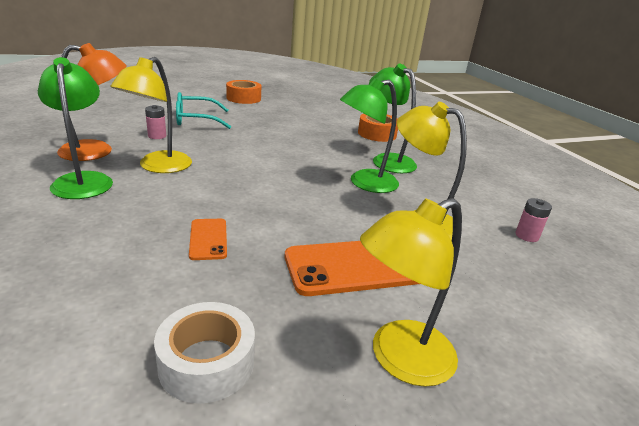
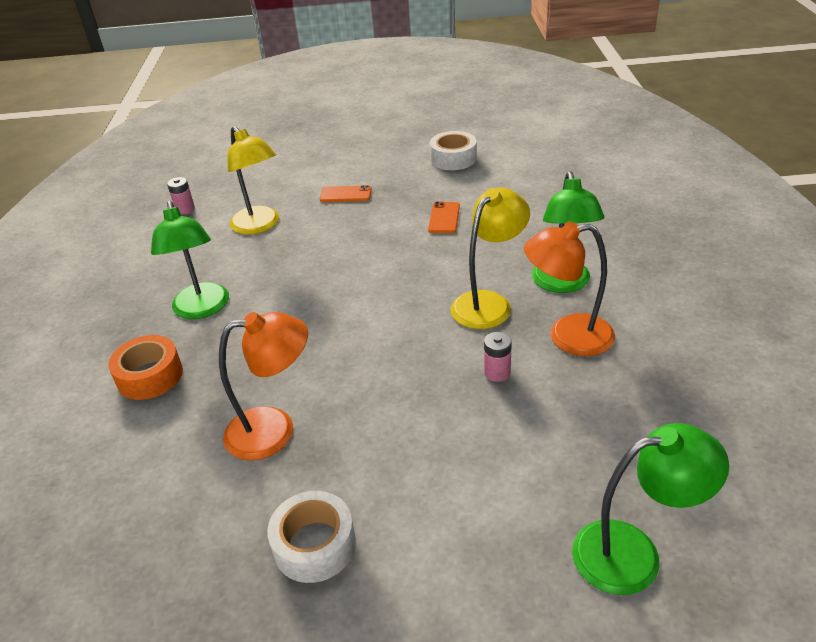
camera: 155 degrees left, 10 degrees up
(195, 119) = (436, 429): turquoise glasses -> none
(243, 98) = (314, 545): orange tape -> white tape
(285, 119) = (274, 430): none -> orange lamp
(356, 266) = (345, 194): orange phone -> orange phone, size x0.52
(365, 183) = (268, 270): green lamp -> green lamp (634, 553)
(399, 359) = (359, 154): yellow lamp -> none

